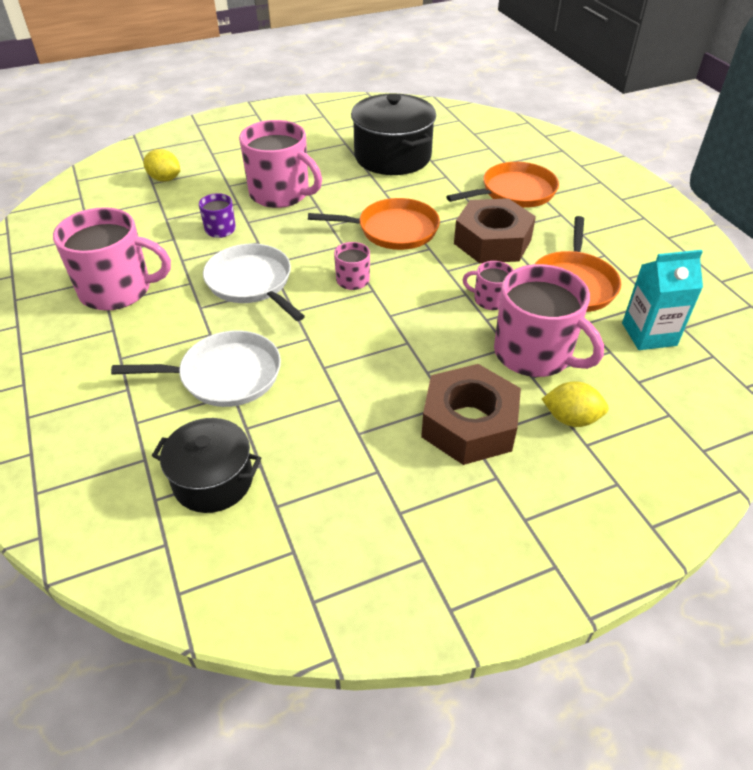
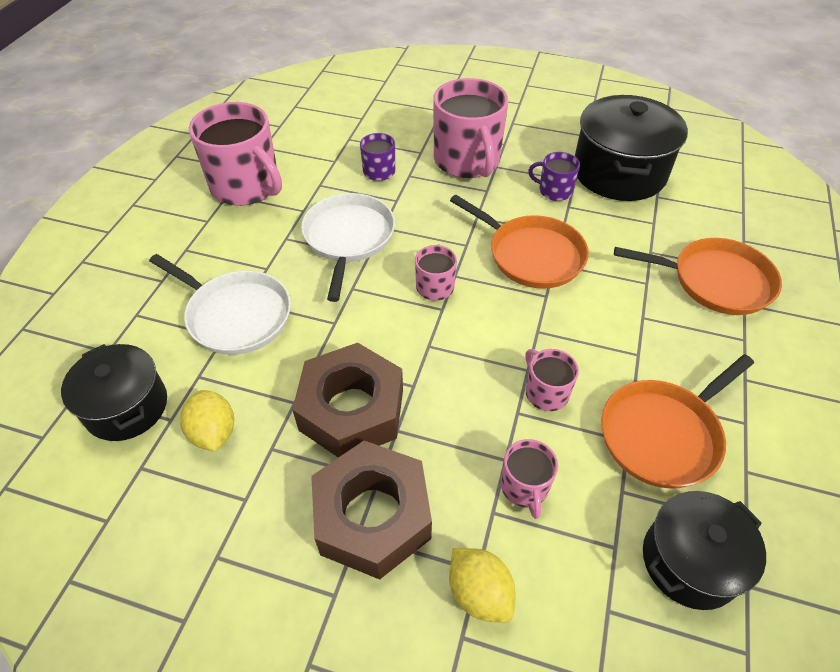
camera: 40 degrees right, 5 degrees up
(165, 179) = (387, 100): yellow lemon -> yellow lemon (213, 432)
(363, 185) = (554, 191): none -> purple mug
(492, 241) = (623, 326): brown nut -> brown nut (352, 410)
(534, 353) = (524, 487): pink mug -> pink mug, size x0.48
(649, 334) = (689, 561): turquoise carton -> black pot

